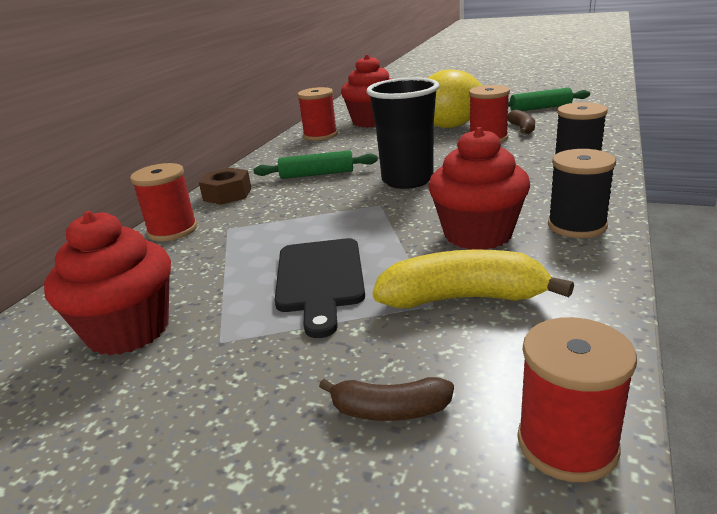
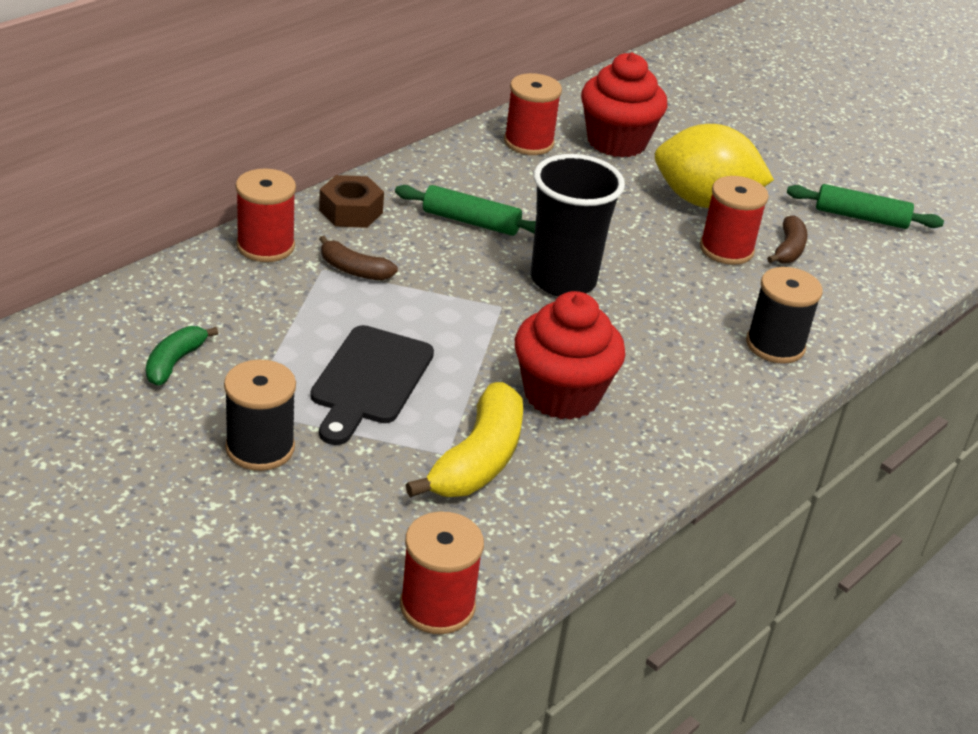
camera: 15 degrees right, 10 degrees up
(128, 330) = (174, 362): red cupcake -> green banana
(389, 410) = (336, 528): brown banana -> brown banana (353, 270)
(463, 298) = (478, 460): yellow banana -> yellow banana turned 90 degrees clockwise
(577, 226) = (669, 430): black spool -> black spool (260, 448)

